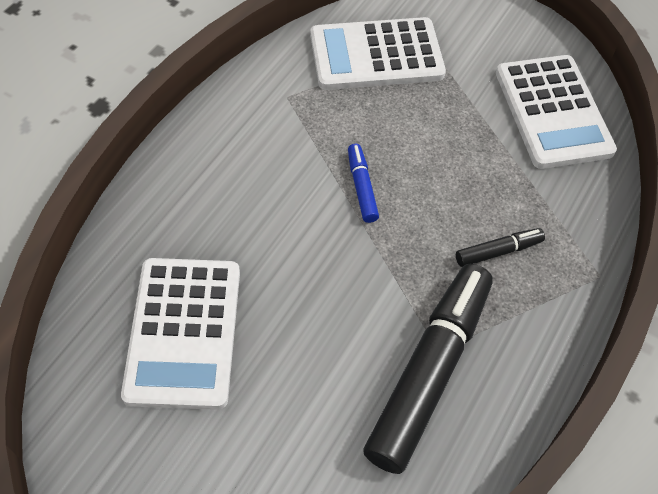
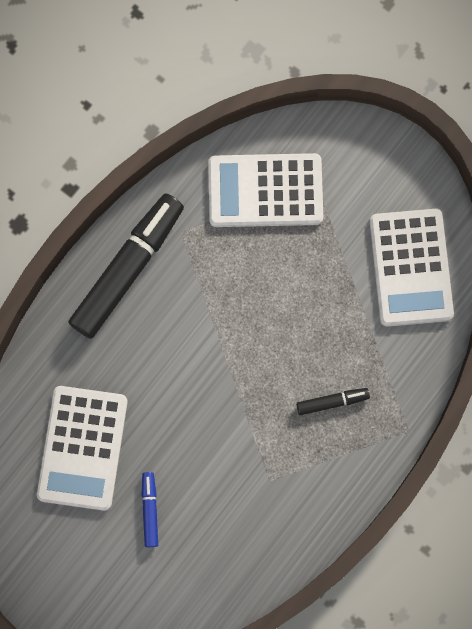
camera: 10 degrees right, 20 degrees up
(361, 187) = (232, 332): blue marker -> blue marker (150, 510)
(428, 371) = (259, 497): black marker -> black marker (127, 269)

